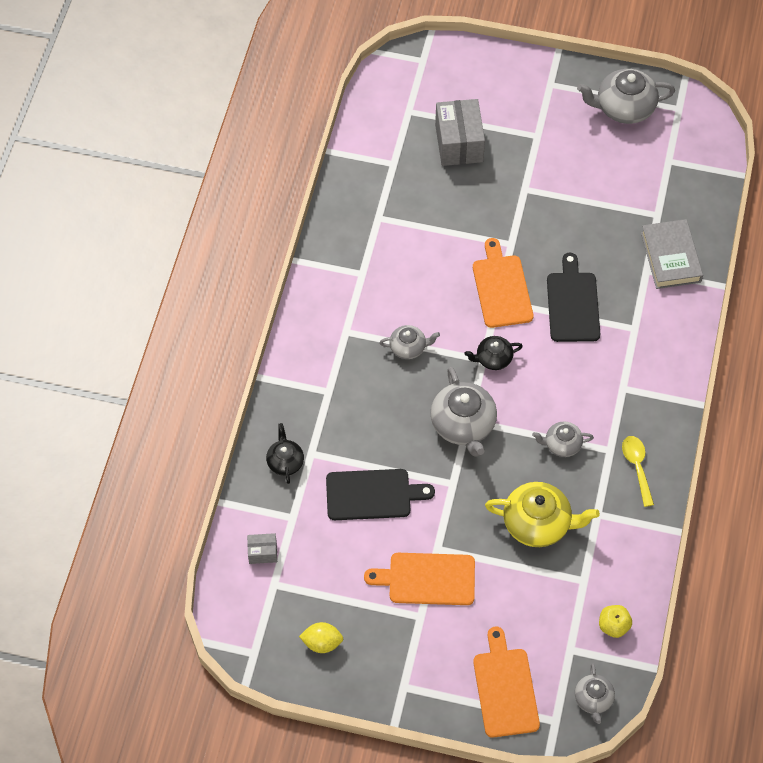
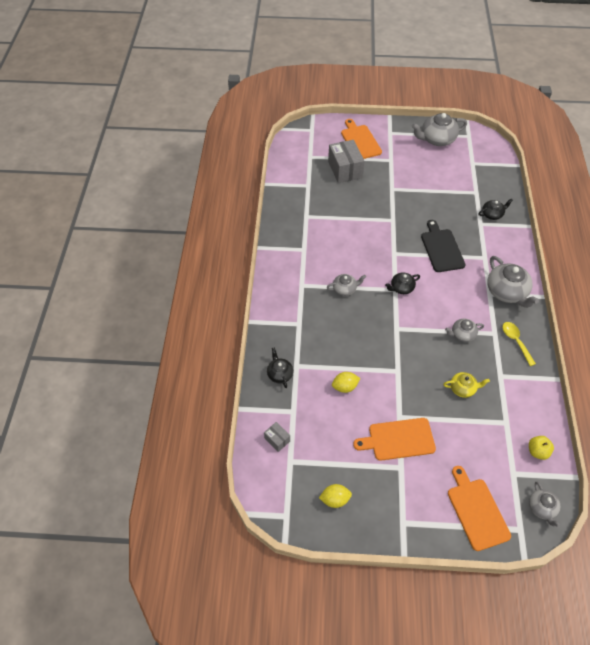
camera: 10 degrees left, 5 degrees down
(262, 552) = (277, 439): grey box -> grey box turned 60 degrees clockwise
(372, 494) = (345, 387): black cutting board -> yellow lemon
(463, 425) = (394, 332): grey teapot -> grey teapot (507, 292)
(501, 288) = (394, 246): orange cutting board -> orange cutting board (360, 141)
(538, 523) = (463, 388): yellow teapot -> yellow teapot, size x0.56
(670, 257) = (492, 214): grey book -> black teapot

